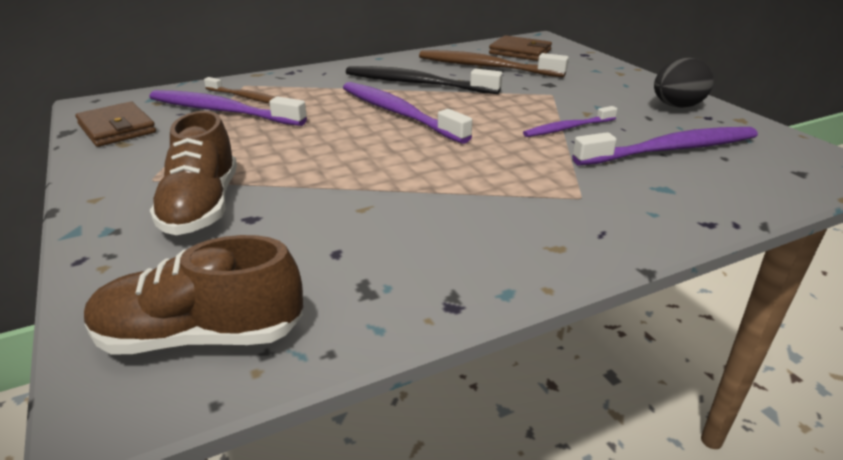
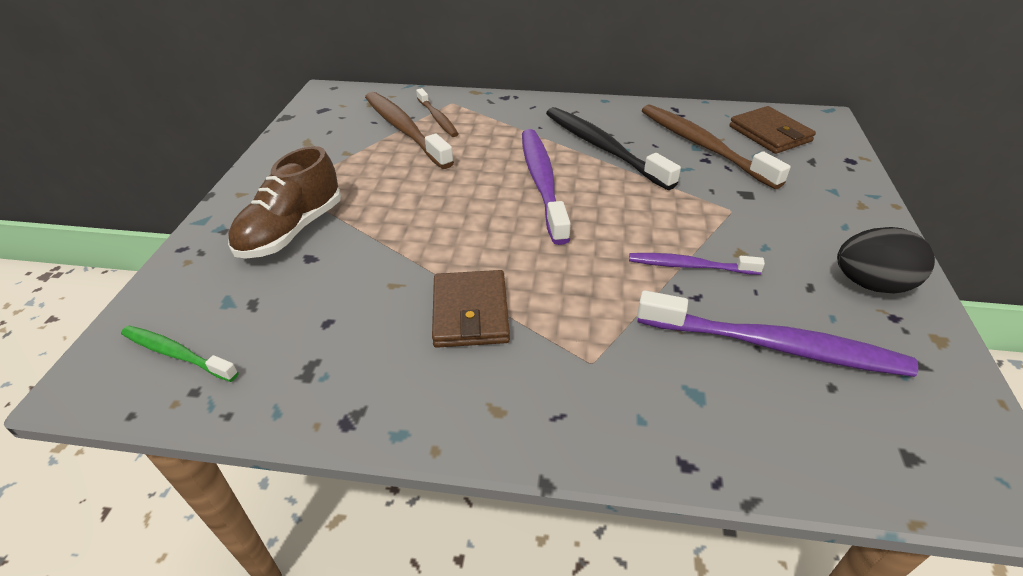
camera: 35 degrees right, 10 degrees up
(117, 128) = (318, 124): brown wallet -> brown wallet (470, 312)
(201, 336) = (176, 354): brown shoe -> green toothbrush
(222, 111) = (404, 130): purple toothbrush -> brown toothbrush

